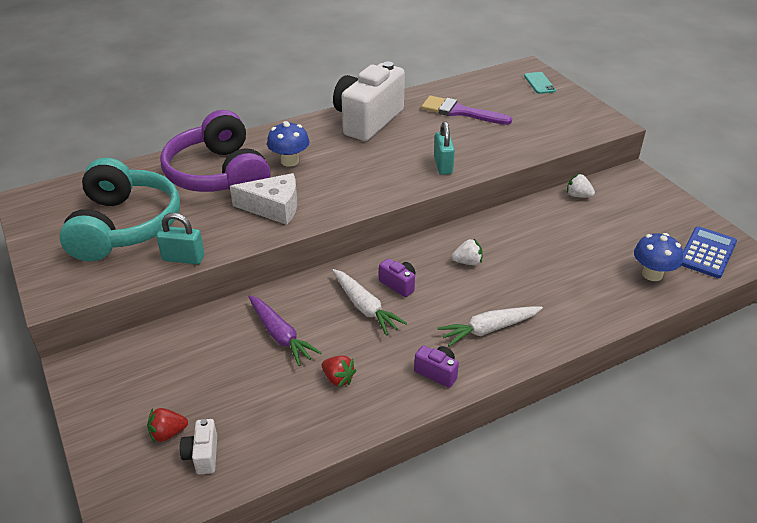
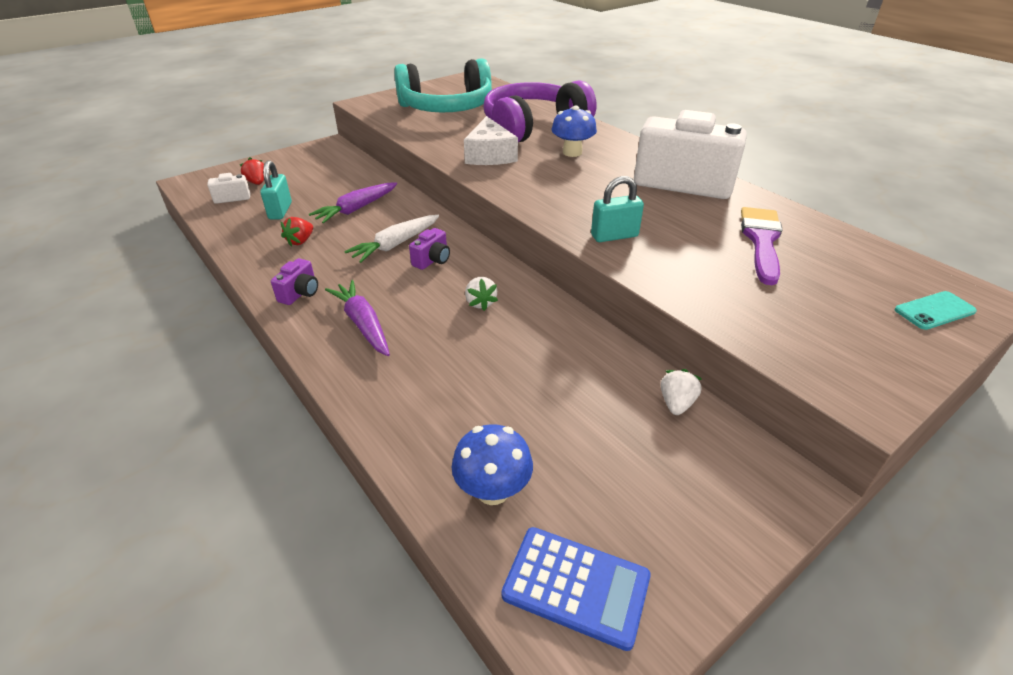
camera: 80 degrees right, 0 degrees up
(183, 258) = (408, 132): turquoise padlock -> turquoise padlock (280, 211)
(489, 329) = (363, 324): white carrot -> purple carrot

